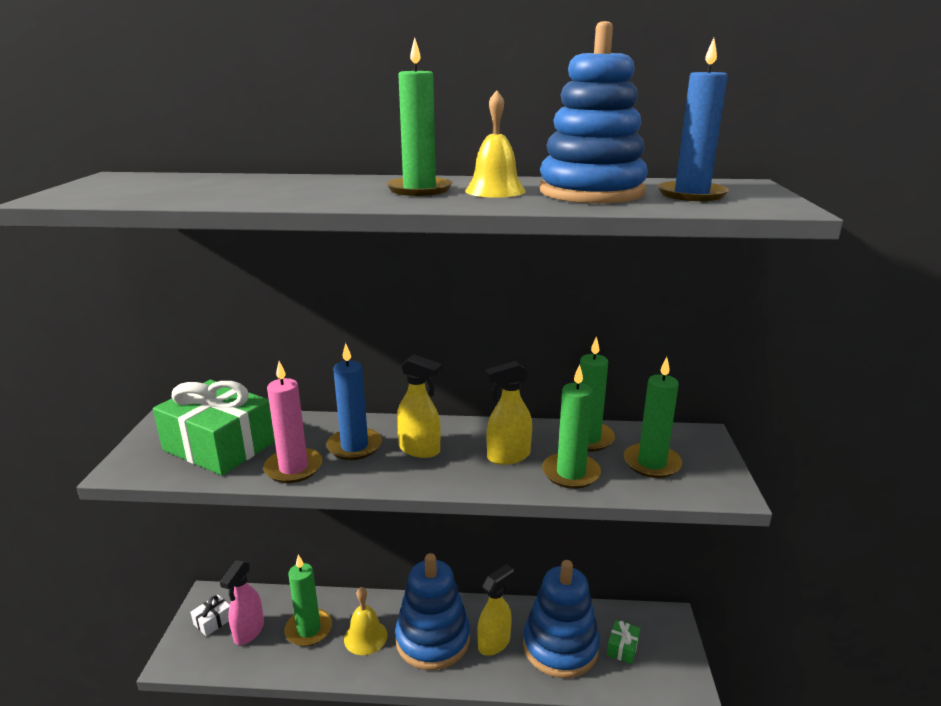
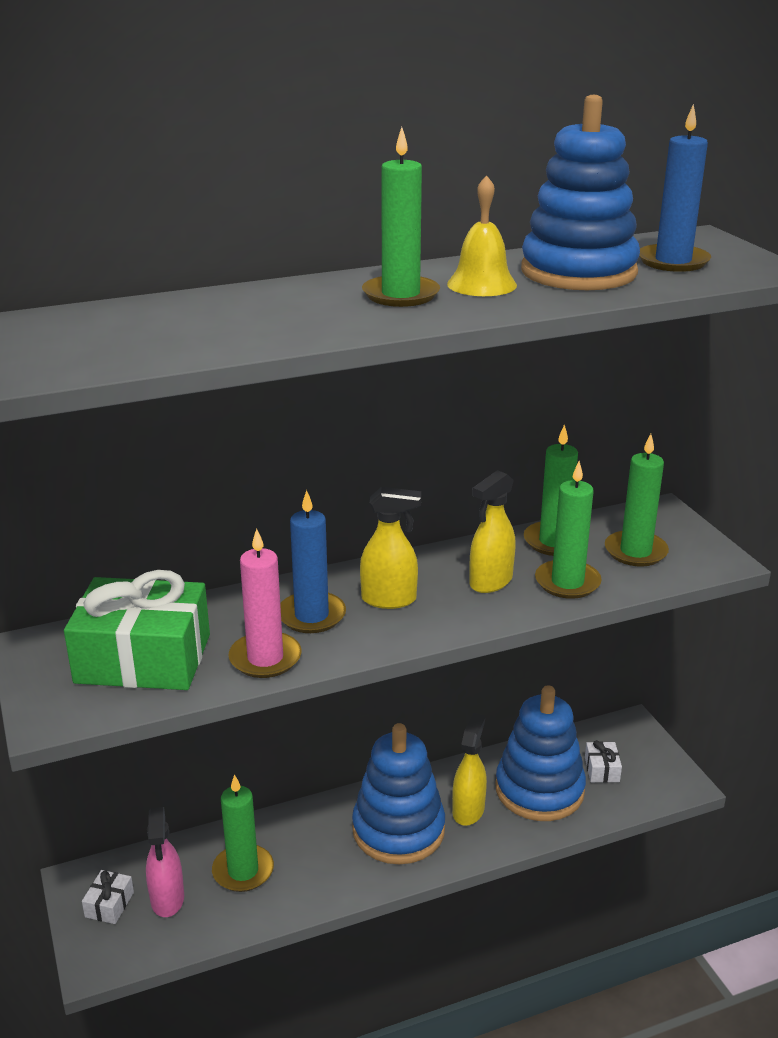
camera: 25 degrees left, 5 degrees up
(365, 637) = (318, 854): yellow bell -> none
(622, 648) = (602, 769): green gift -> white gift

